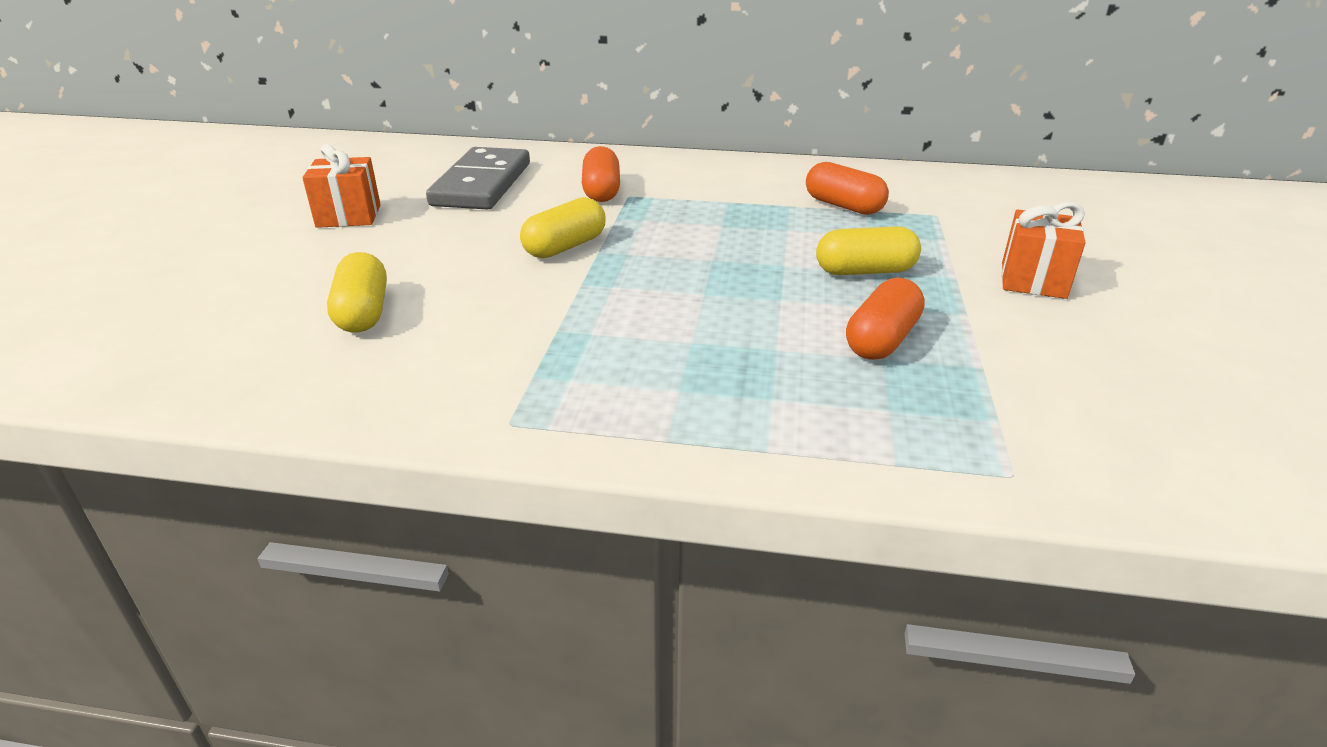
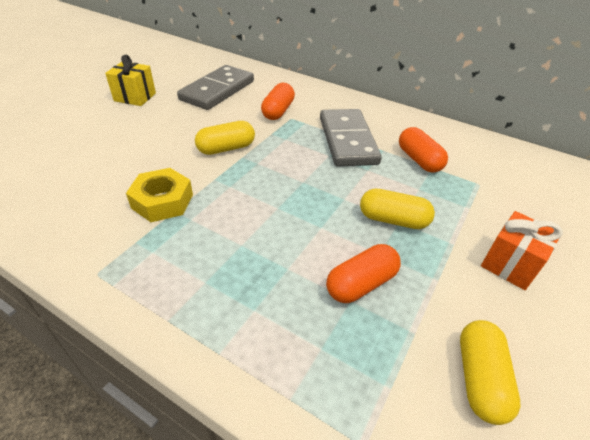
camera: 20 degrees right, 10 degrees up
(349, 216) = (135, 97): orange gift -> yellow gift
(363, 313) = (89, 167): yellow capsule -> yellow capsule (479, 378)
(527, 324) = (162, 201): none -> yellow nut
(732, 204) = (347, 140): none -> grey domino

